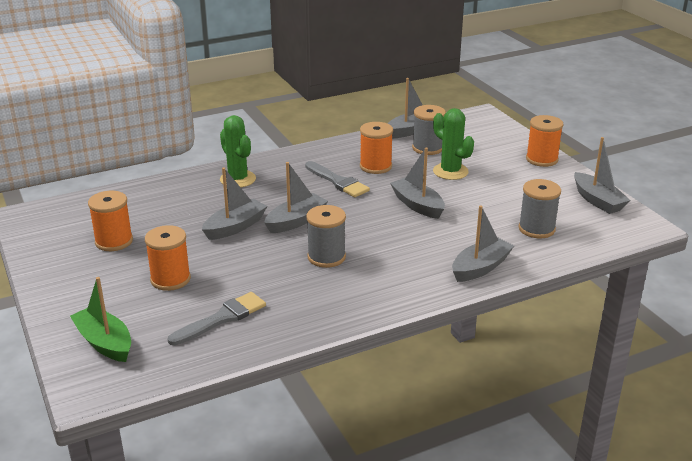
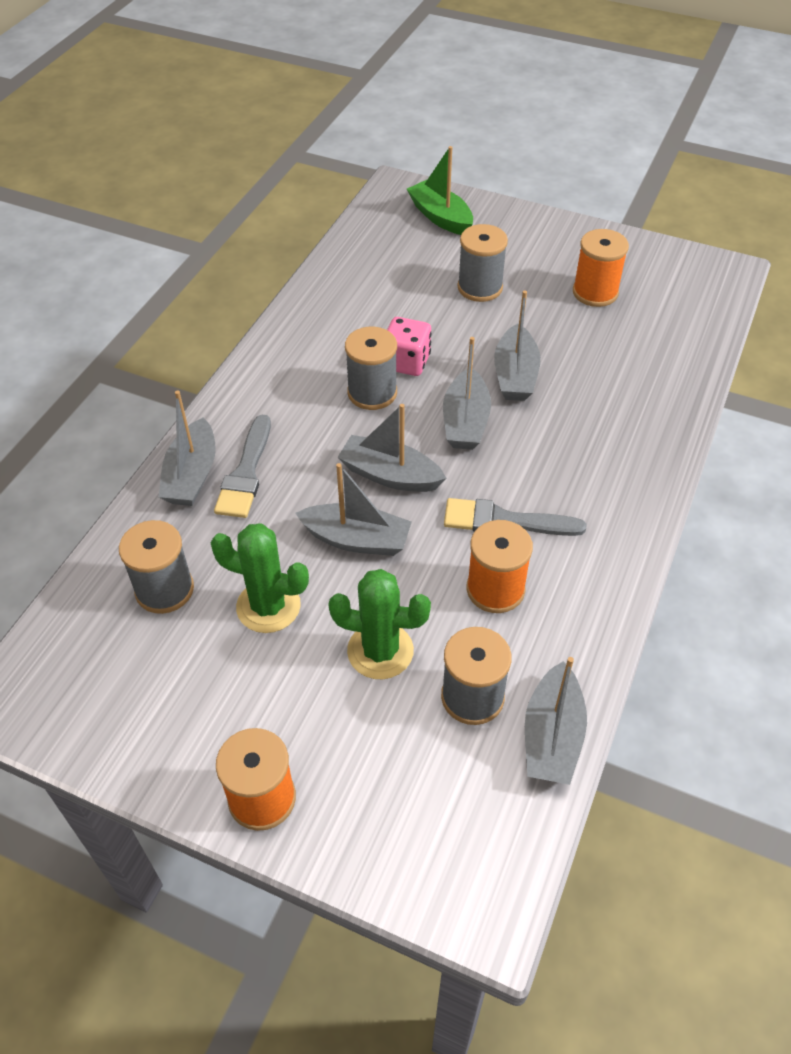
camera: 140 degrees right, 20 degrees up
(104, 343) = (440, 217): green boat -> green boat turned 135 degrees counterclockwise
(170, 279) = (480, 287): orange spool -> grey spool
(222, 318) = (382, 280): grey brush -> grey brush (246, 473)
(238, 179) = (623, 445): green cactus -> green cactus (268, 606)
(283, 262) = (406, 362): none -> pink dice
(597, 201) = (105, 722): grey boat -> grey boat (390, 475)

